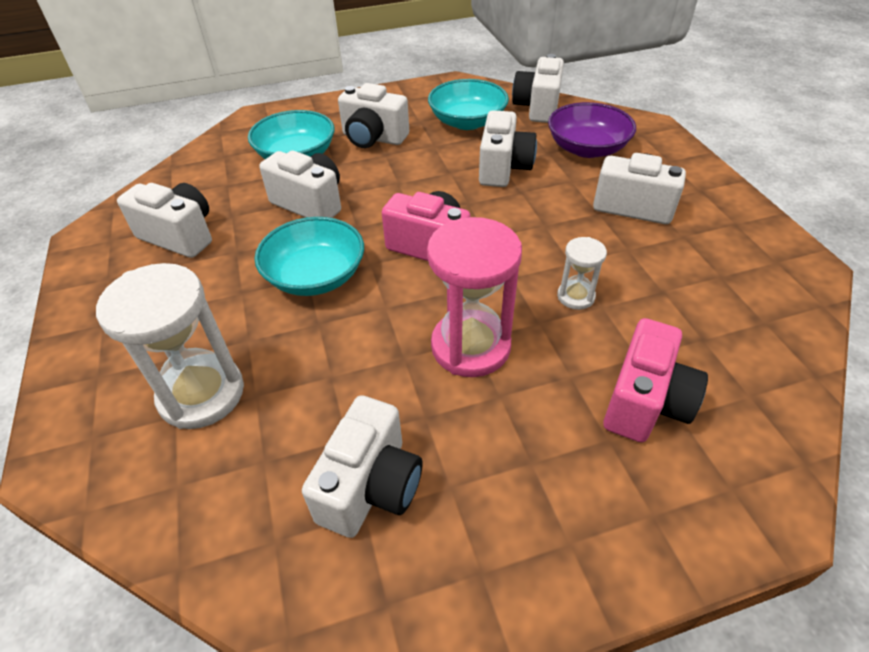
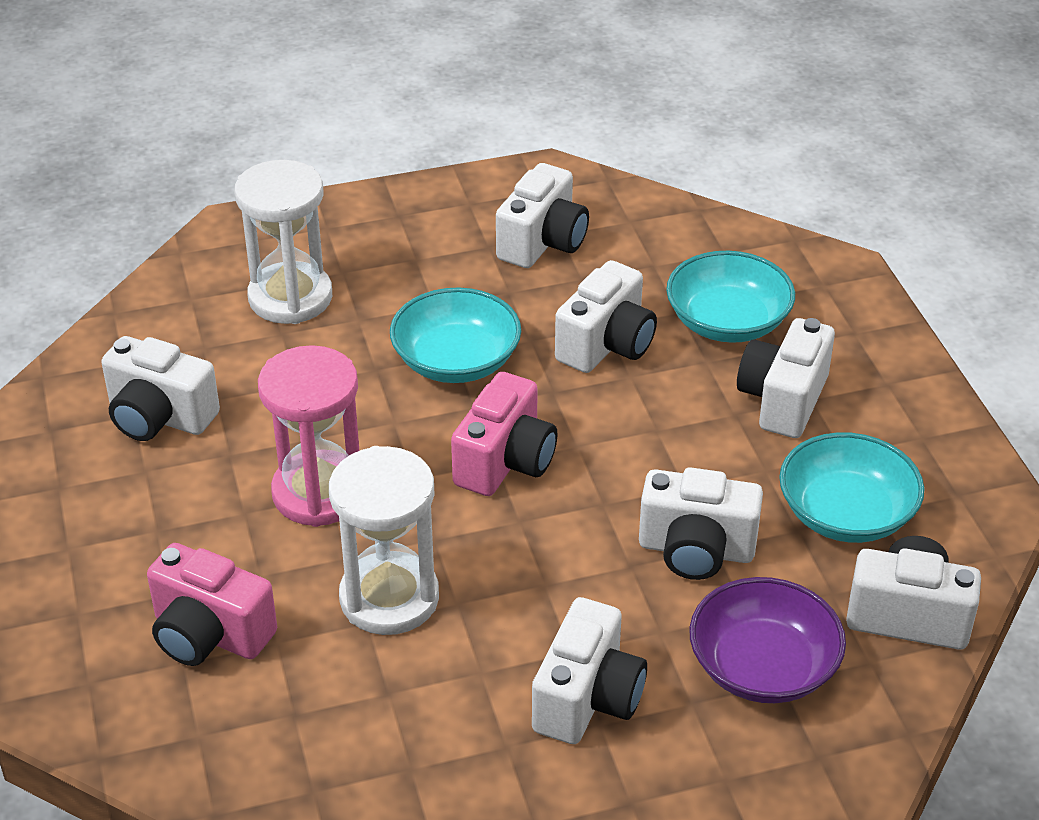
camera: 90 degrees right, 5 degrees down
(575, 296) = (389, 598): white hourglass -> white hourglass, size x1.98

